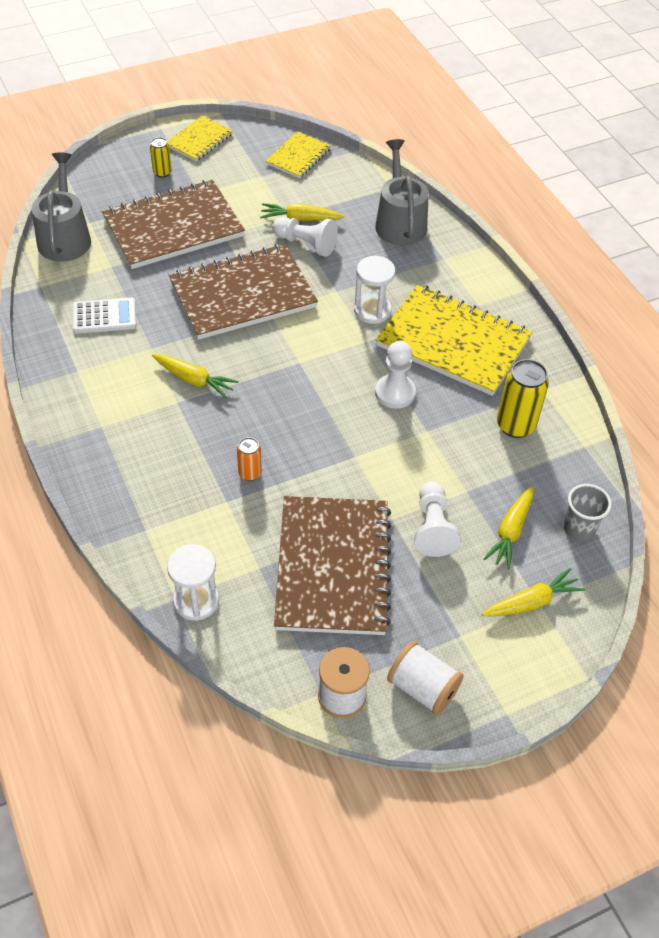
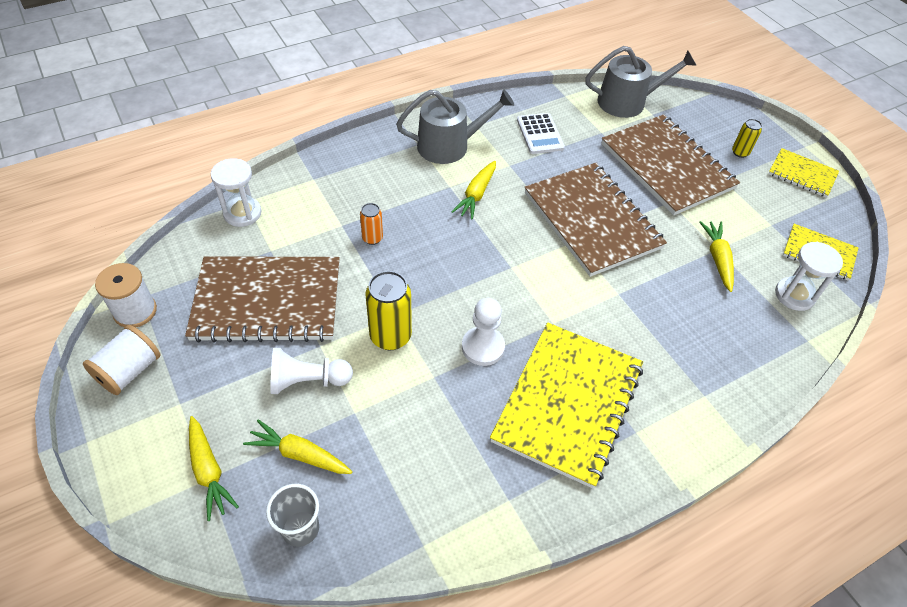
camera: 85 degrees right, 0 degrees up
(306, 244) = (681, 265): white pawn -> none
(372, 310) = (598, 325): white hourglass -> white hourglass (794, 295)
(399, 222) = (750, 350): grey watering can -> grey watering can (449, 145)
(515, 425) = (449, 466): yellow can -> yellow can (390, 336)

